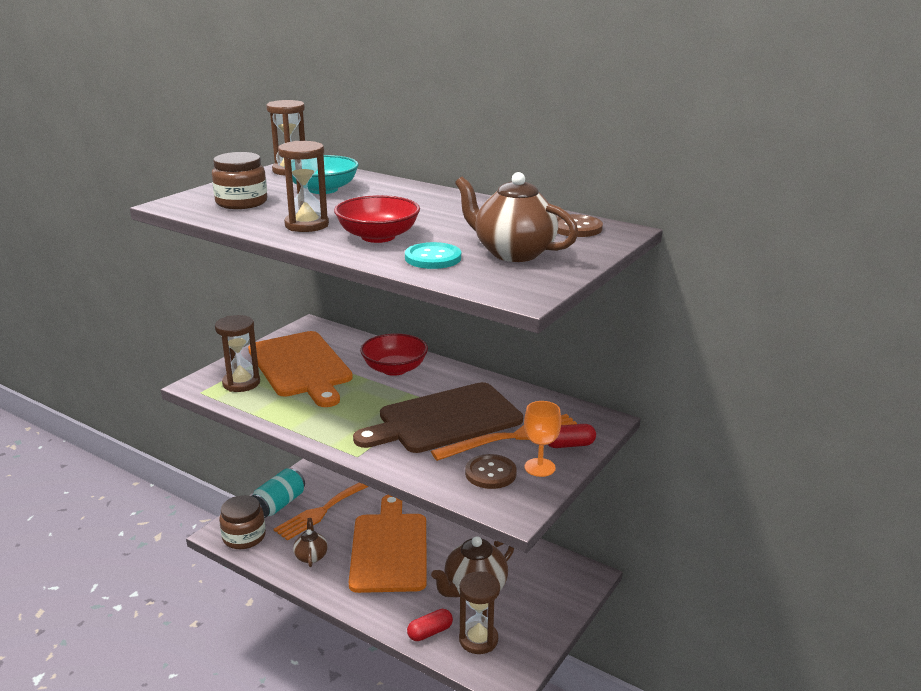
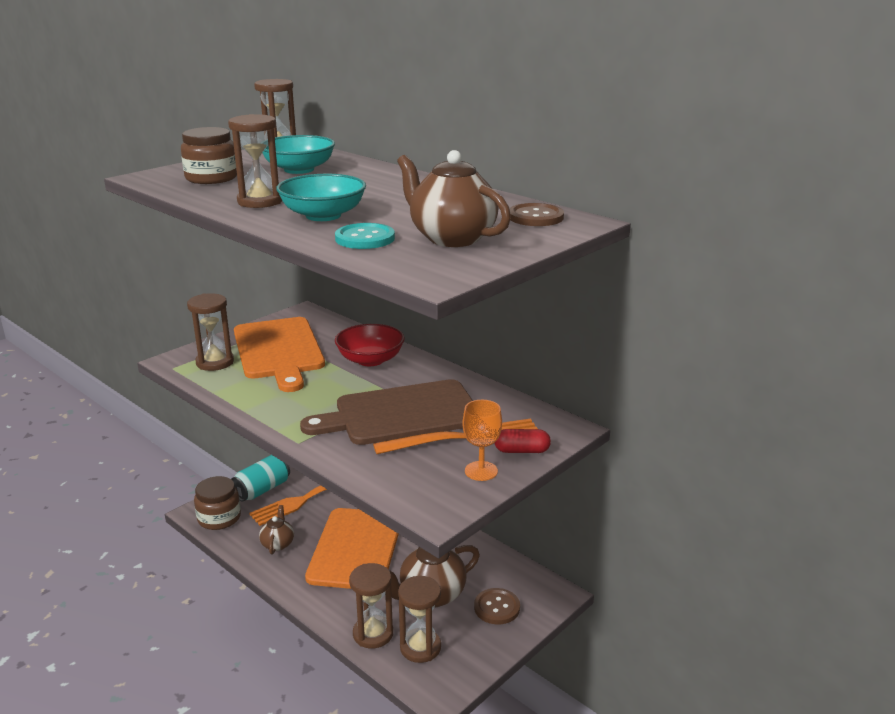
camera: 10 degrees right, 0 degrees up
(378, 236) = (323, 215): red bowl -> turquoise bowl
(430, 632) = (373, 634): red capsule -> brown hourglass
(490, 473) = (427, 472): brown button -> brown button (497, 607)

